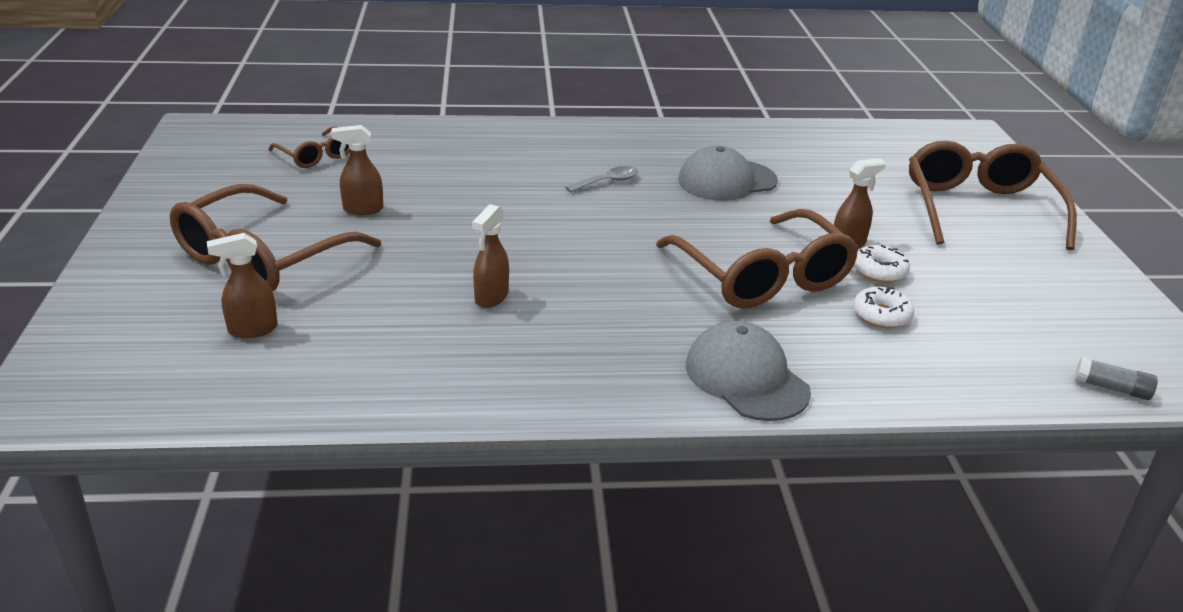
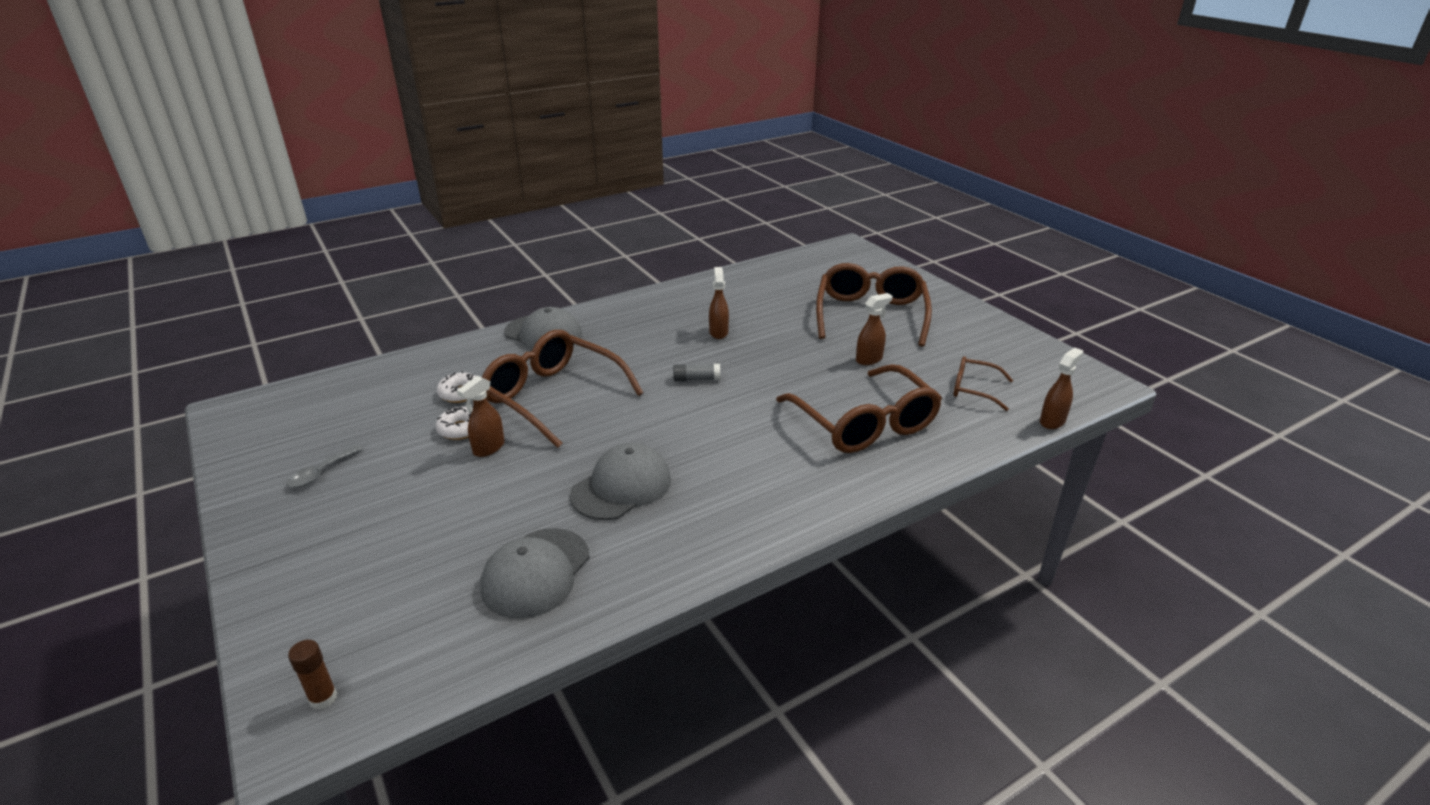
camera: 155 degrees right, 0 degrees up
(252, 330) = (815, 286): brown spray bottle -> brown spray bottle (1052, 421)
(607, 182) = (728, 445): grey spoon -> grey spoon (321, 472)
(817, 153) = (536, 573): none -> grey cap
(962, 139) = (323, 698): none -> brown glue stick
(978, 209) = (345, 541): brown glasses -> brown glasses (864, 423)
(1111, 388) = (305, 389): grey glue stick -> grey glue stick (696, 379)

